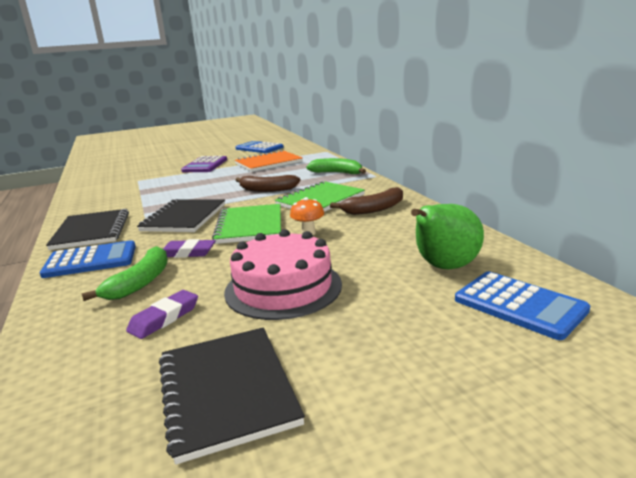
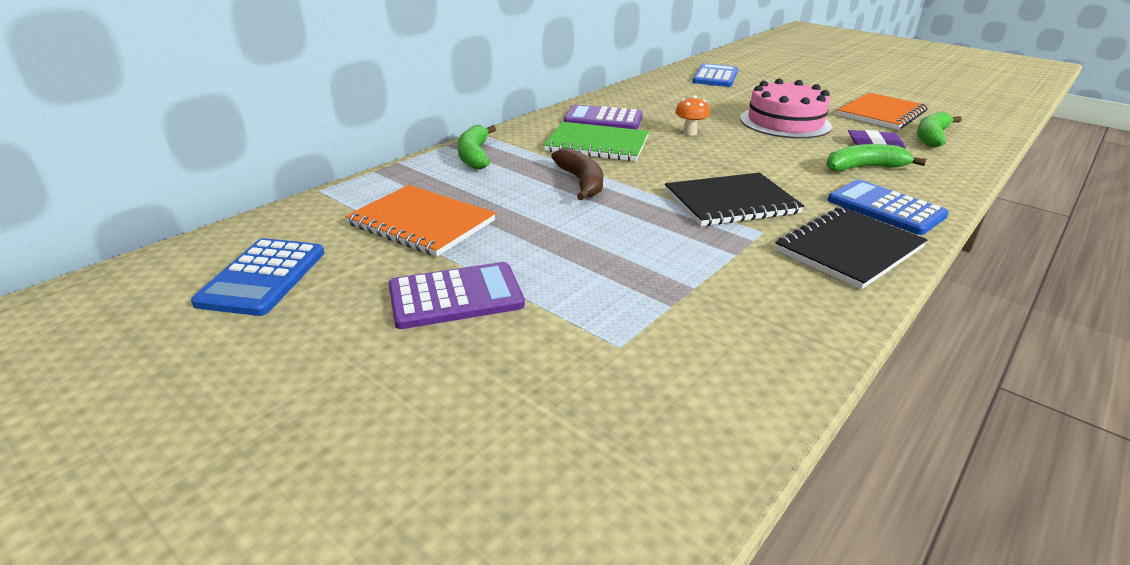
camera: 120 degrees left, 10 degrees up
(111, 379) = (931, 137): none -> green banana
(187, 253) = (796, 168): purple eraser -> none
(227, 391) = (881, 113): black notebook -> orange notebook
(250, 226) = (705, 159): green notebook -> none
(374, 209) = (603, 119): brown banana -> purple calculator
(444, 267) = (693, 91): green pear -> none

